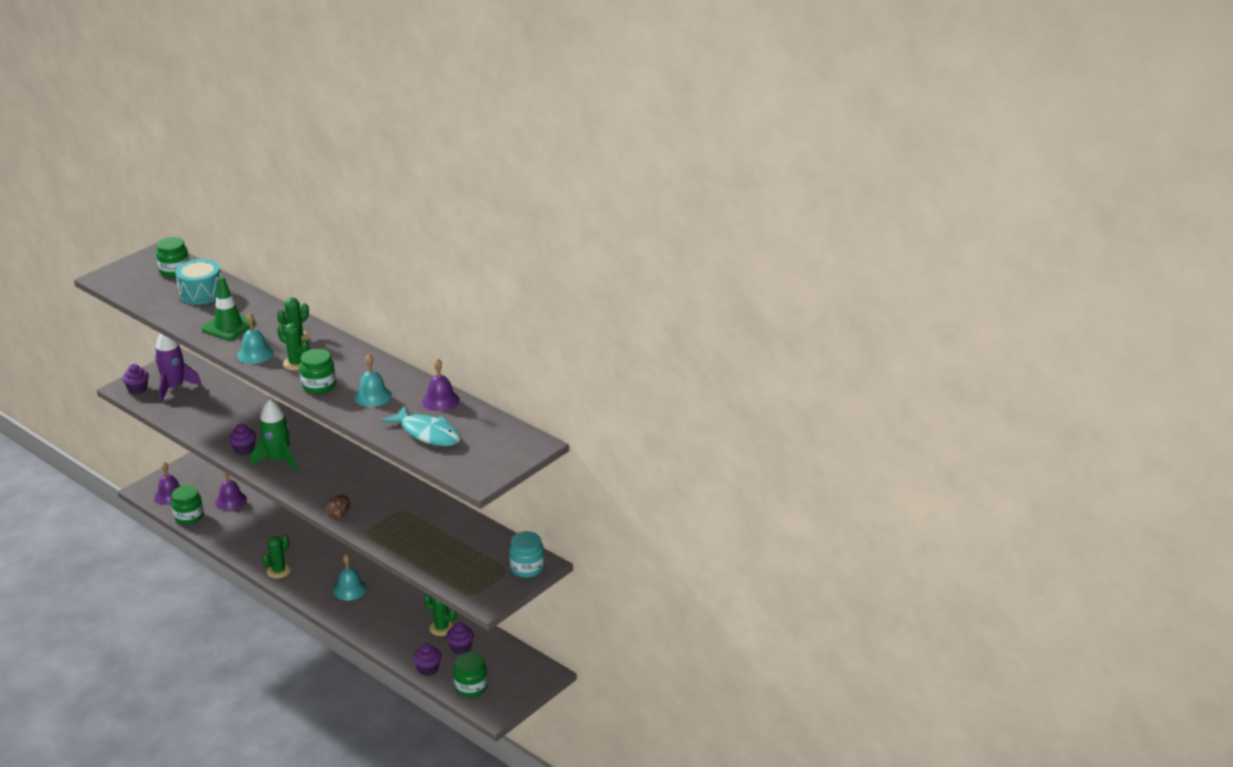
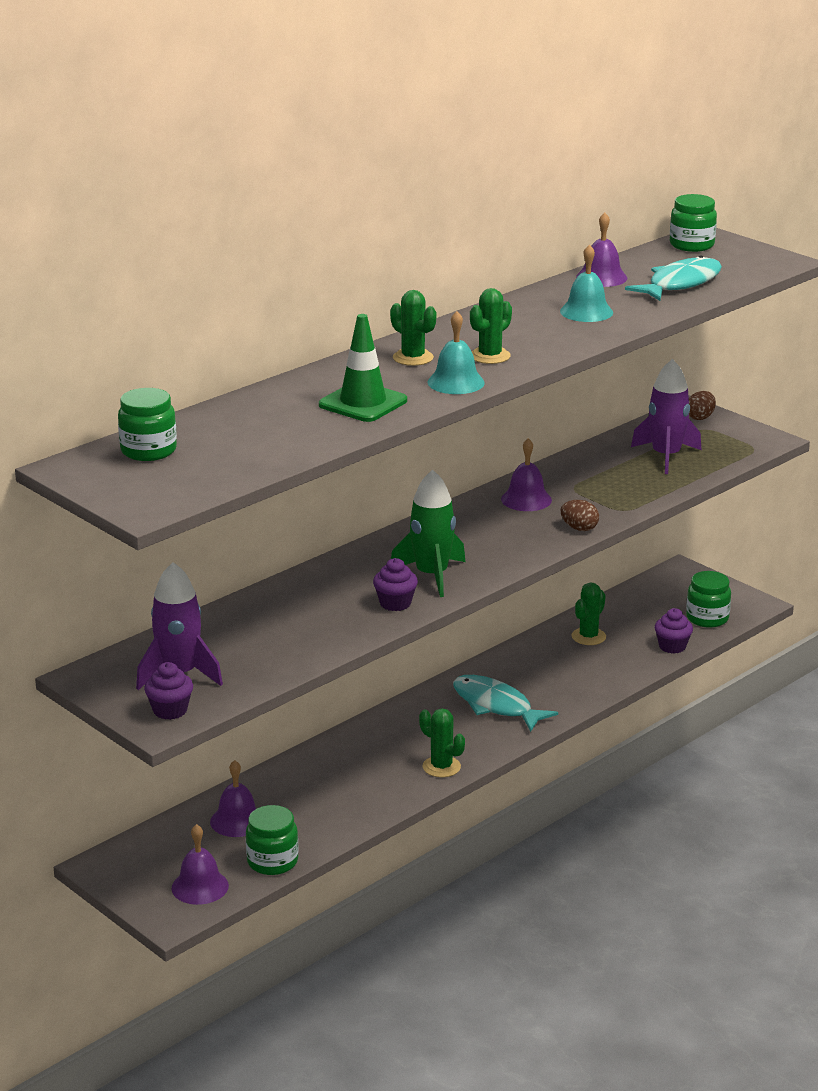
camera: 85 degrees left, 5 degrees down
(201, 293) = (242, 427): turquoise drum -> none
(319, 386) = (555, 341): green jar -> green jar (691, 245)
(350, 589) = (496, 705): turquoise bell -> turquoise fish
(384, 491) = (526, 499): none -> purple bell
(455, 551) = (666, 456): none -> purple rocket
(460, 648) = (630, 624): purple cupcake -> none
(527, 568) = (700, 417): turquoise jar -> brown egg

